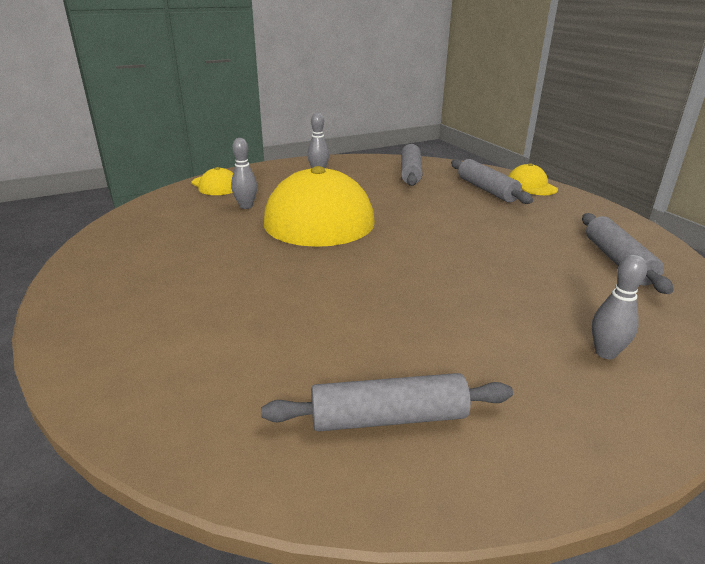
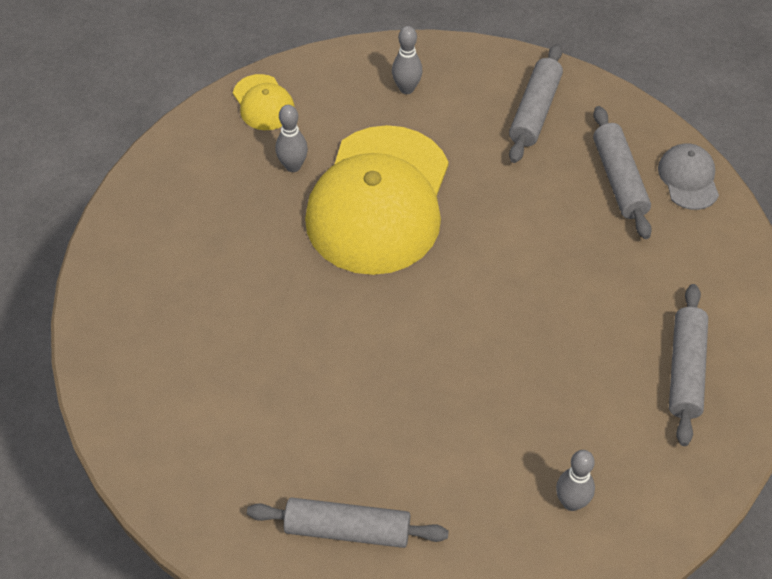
camera: 15 degrees right, 25 degrees up
(531, 185) = (688, 178): yellow cap -> grey cap

